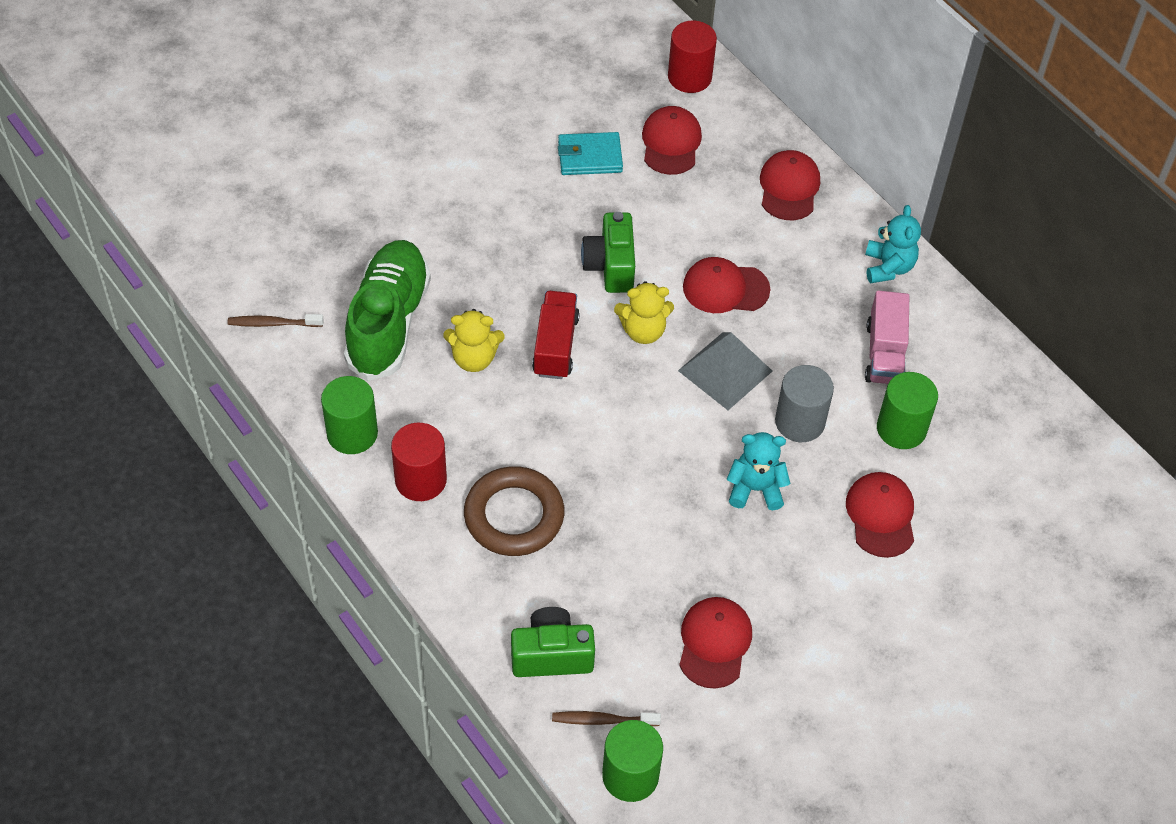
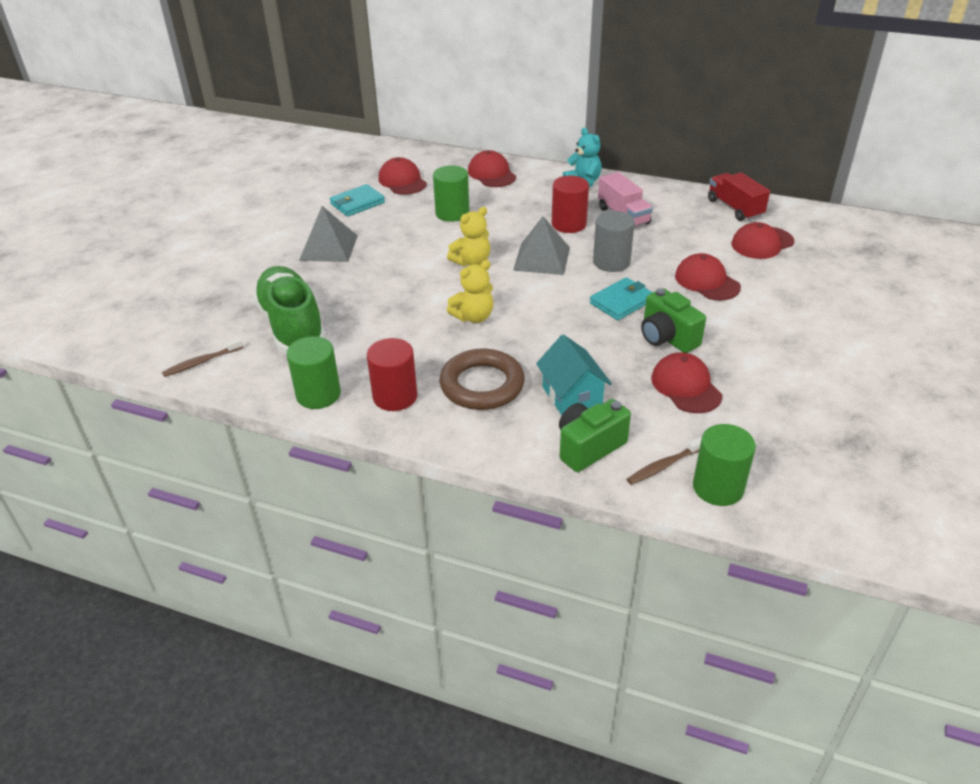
camera: 30 degrees left, 15 degrees down
(474, 358) = (372, 319): yellow teddy bear -> yellow teddy bear (473, 317)
(505, 218) = (328, 248): none -> grey pyramid
(555, 346) = (422, 291): red truck -> red truck (734, 208)
(589, 585) = (572, 396): none -> turquoise house
(610, 266) = (420, 243): green camera -> green camera (667, 338)
(689, 77) = (385, 153): red cylinder -> red cylinder (568, 224)
(725, 288) = (501, 225): red cap -> red cap (762, 243)
(755, 489) = (621, 302): turquoise teddy bear -> turquoise wallet
(901, 428) = (670, 241): green cylinder -> green cylinder (452, 213)

